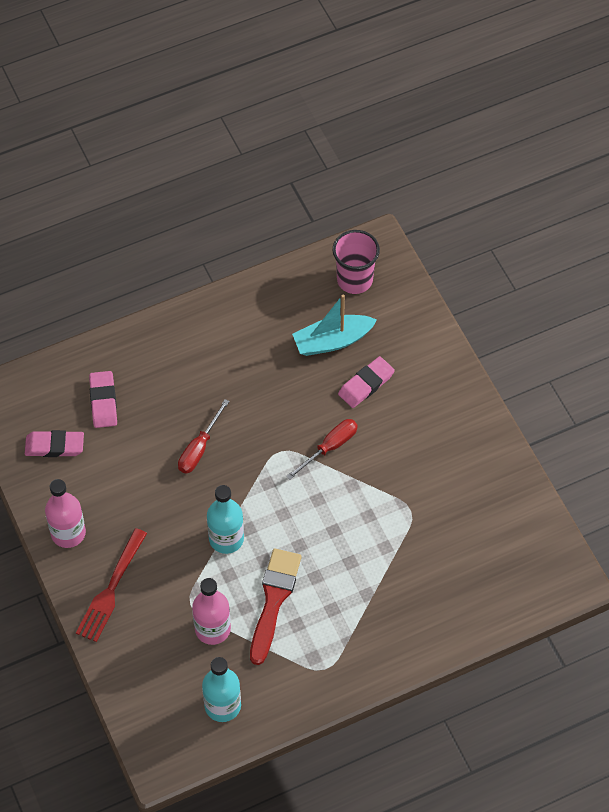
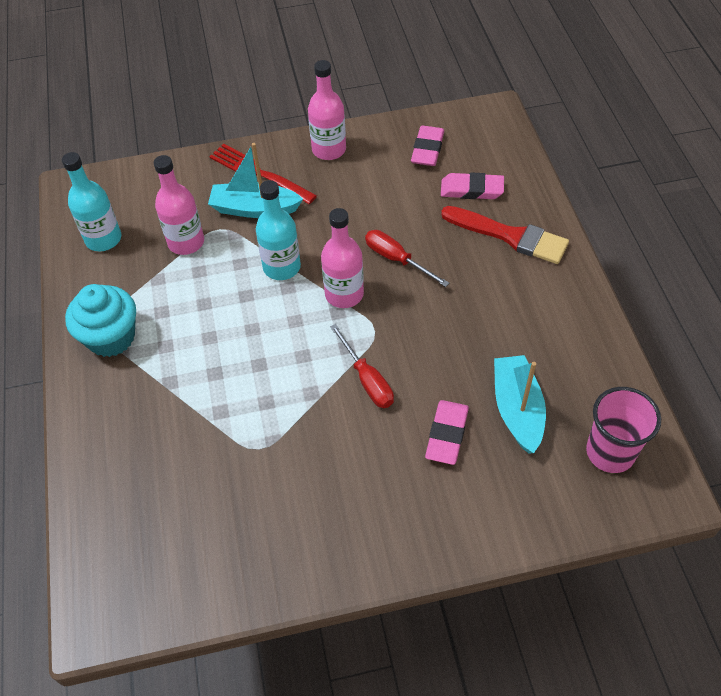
camera: 105 degrees right, 5 degrees down
(159, 580) = (254, 209): none -> turquoise boat
(246, 482) = (344, 294): none -> pink bottle
(273, 600) = (197, 296): red brush -> red brush (510, 236)
(333, 657) = (111, 337): none -> turquoise cupcake
(366, 384) = (447, 434): pink eraser -> pink eraser turned 45 degrees clockwise

